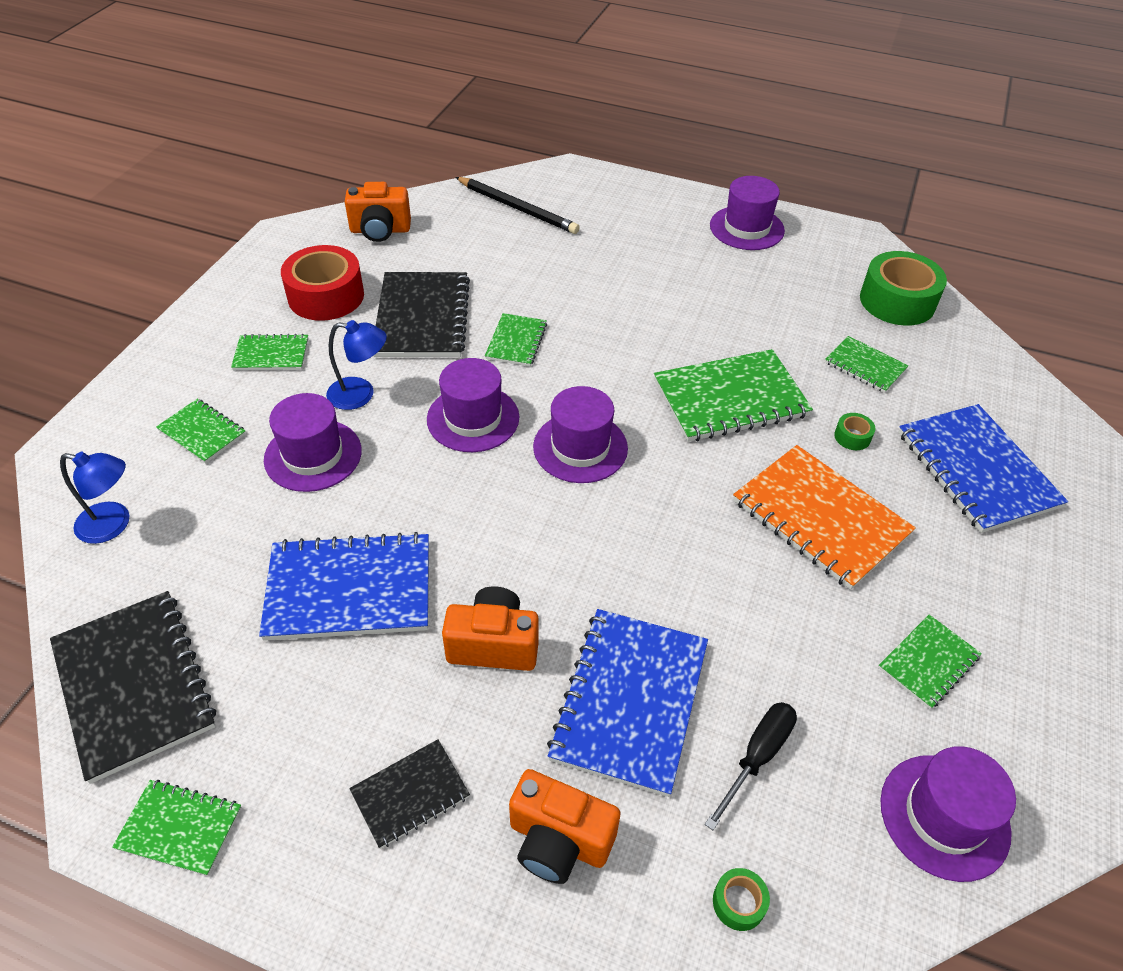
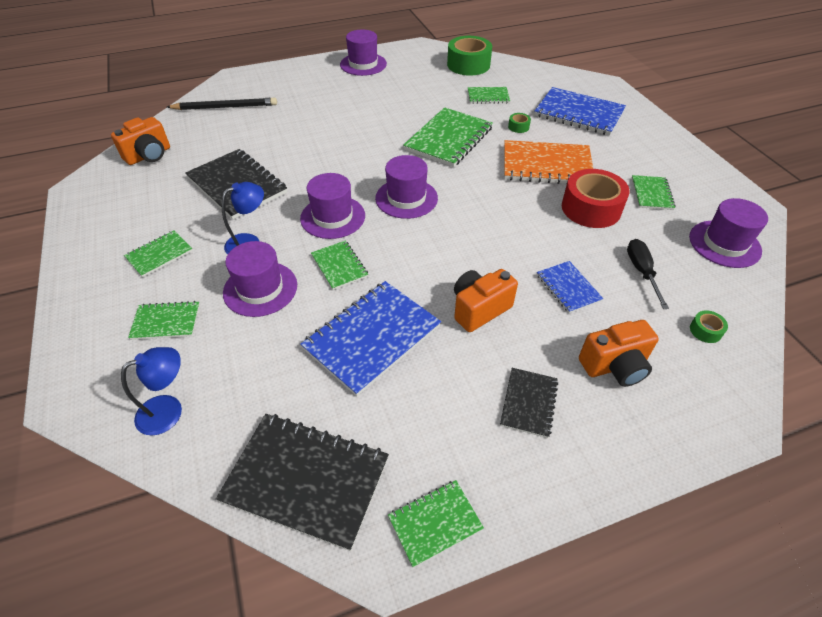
camera: 40 degrees left, 0 degrees up
(326, 296) = (157, 206): red tape -> red tape (591, 208)
(516, 341) = (309, 169): green notebook -> green notebook (339, 266)
(630, 701) = (568, 288): blue notebook -> blue notebook, size x0.53

